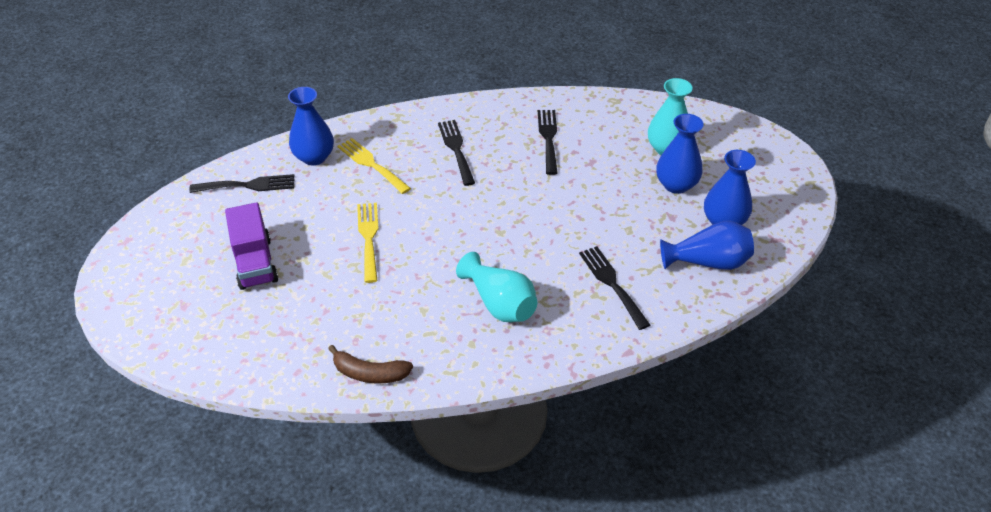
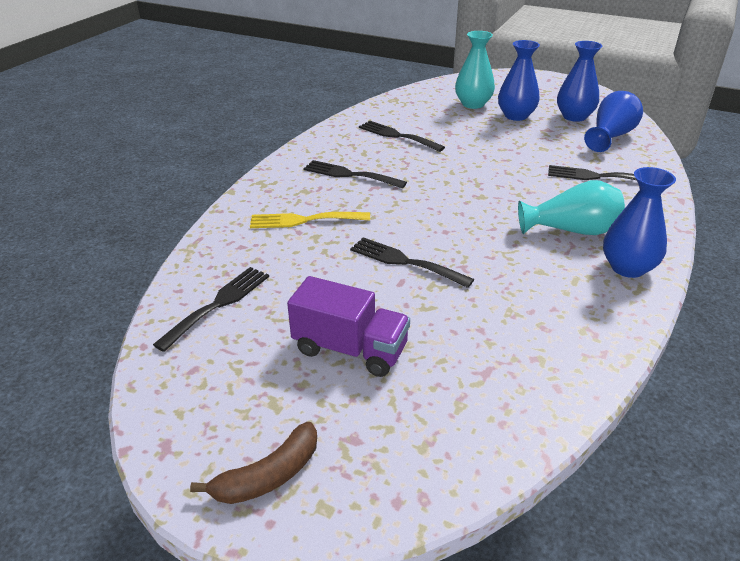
camera: 50 degrees left, 10 degrees down
(314, 157) = (242, 246): blue vase -> blue vase (627, 268)
(368, 238) = (405, 262): yellow fork -> black fork
(369, 373) = (601, 337): brown banana -> brown banana (268, 476)

